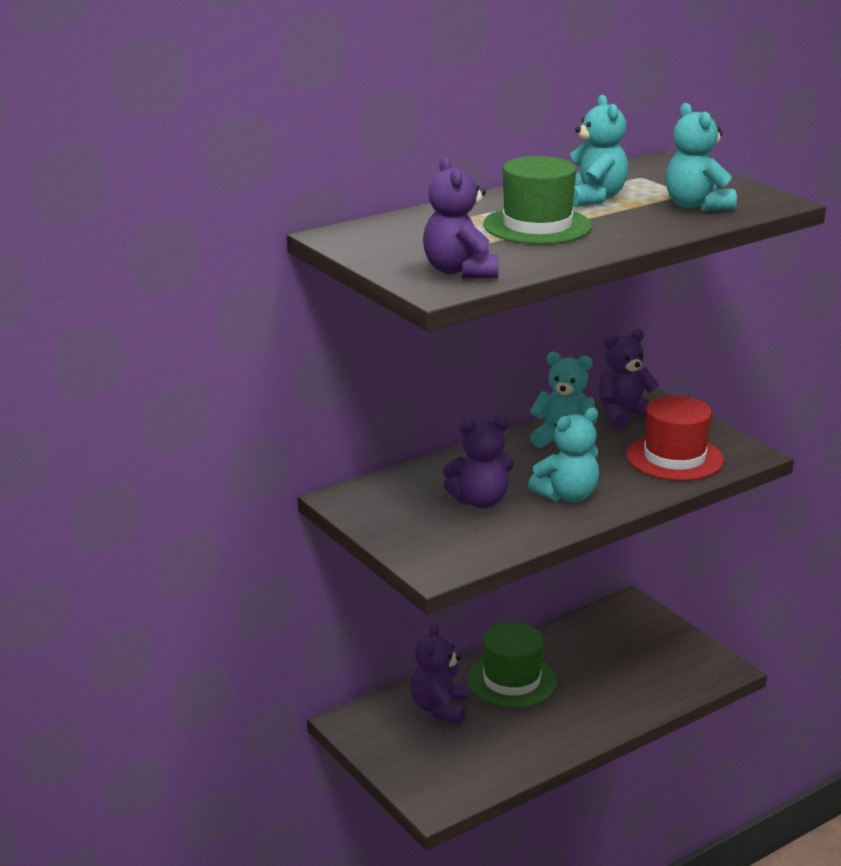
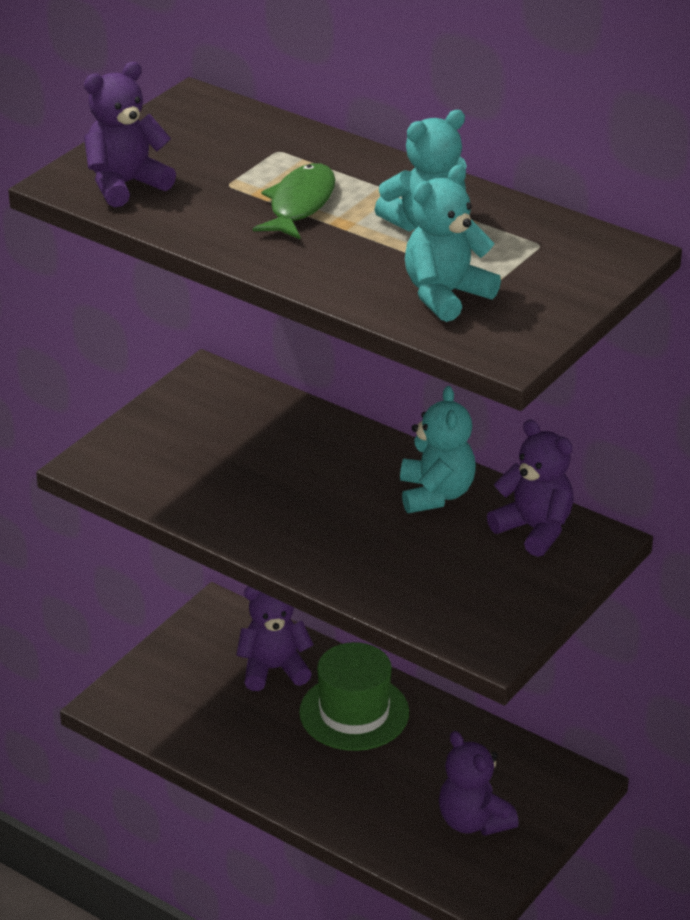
camera: 70 degrees right, 10 degrees up
(480, 501) = (249, 463): purple teddy bear -> purple teddy bear (473, 821)
(537, 226) = (299, 204): green hat -> green fish
(567, 495) = (296, 521): turquoise teddy bear -> none
(674, 458) = (441, 587): red hat -> none

